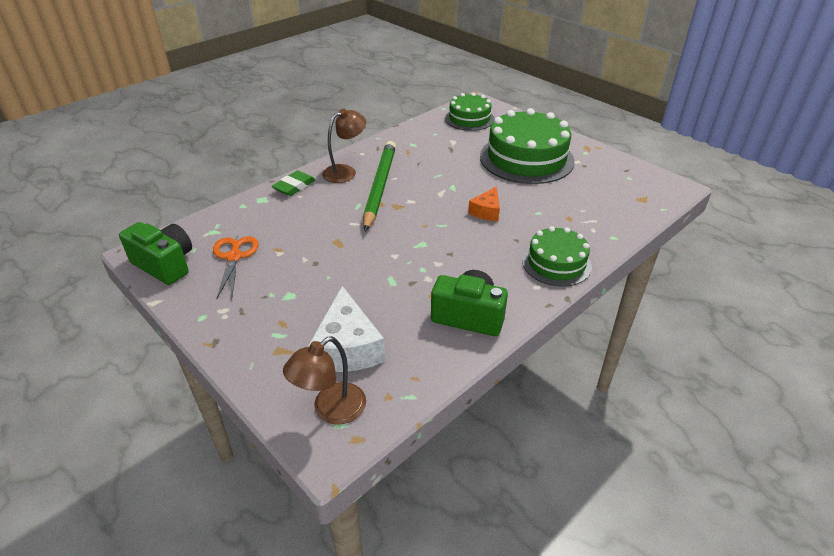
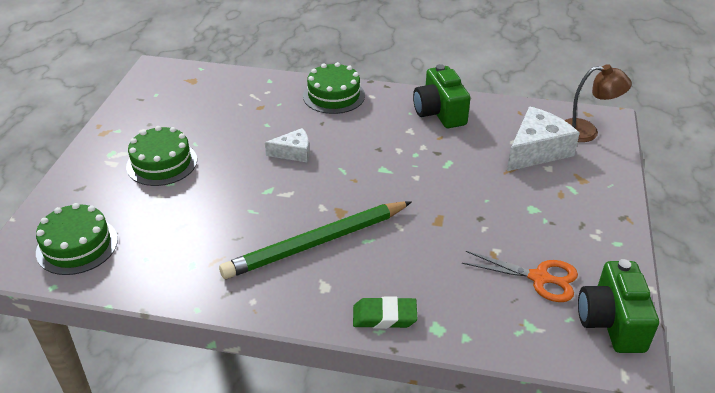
camera: 125 degrees left, 0 degrees up
(234, 257) = (539, 278): orange scissors -> orange scissors turned 120 degrees counterclockwise
(345, 171) = (310, 290): brown lamp -> none
(486, 211) = (293, 152): orange cheese -> white cheese
(526, 158) = (162, 163): green cake -> green cake, size x0.58

